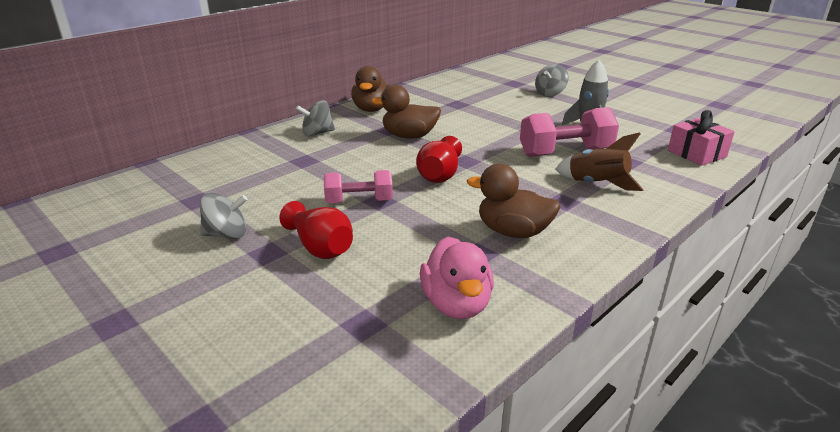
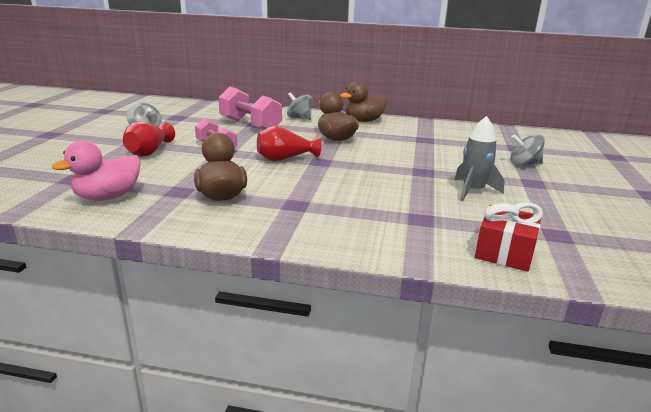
camera: 55 degrees right, 5 degrees down
(565, 152) = (395, 191): pink dumbbell -> pink dumbbell (250, 125)
(596, 184) = (346, 212): brown rocket -> none
(696, 154) = (504, 252): pink gift -> red gift

